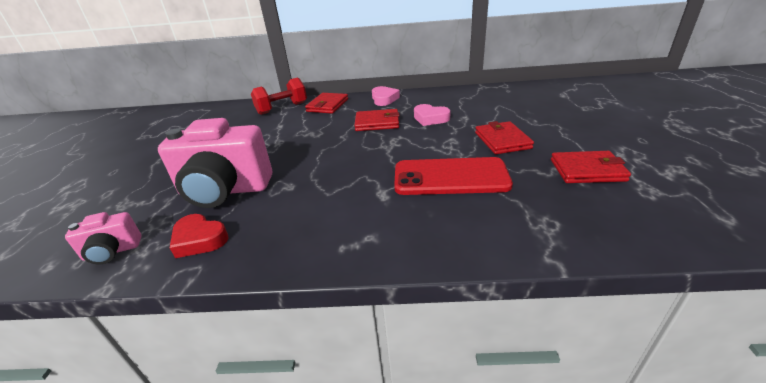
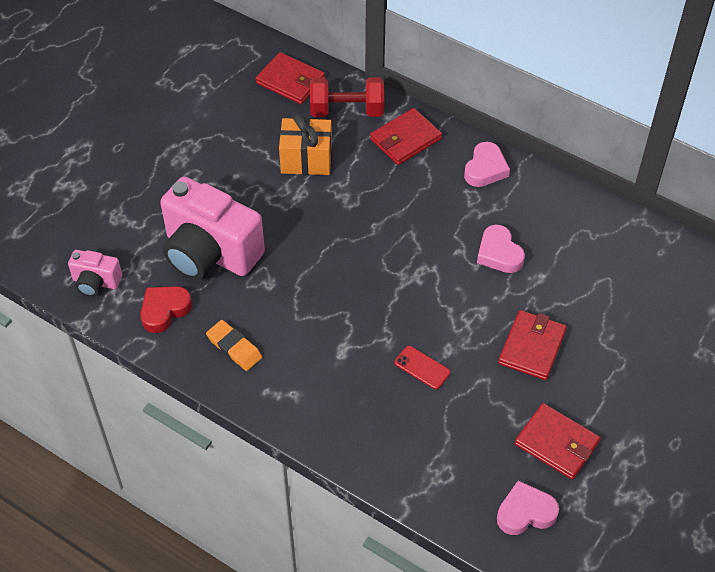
camera: 30 degrees right, 20 degrees up
(199, 240) = (164, 310): red heart -> red heart turned 75 degrees clockwise
(271, 130) = (306, 159): none -> orange gift
(287, 233) = (234, 347): none -> orange eraser
(377, 123) = (432, 222): red wallet -> red wallet (290, 81)
(450, 177) = (422, 367): red phone -> red phone, size x0.42
(636, 214) = (525, 512): none -> pink heart

